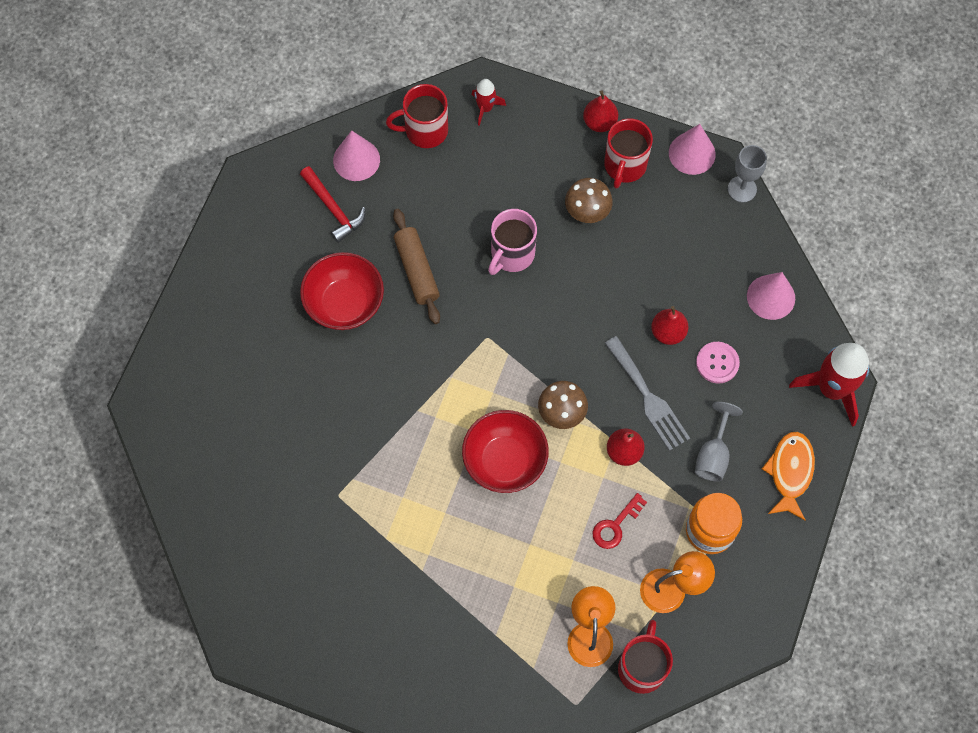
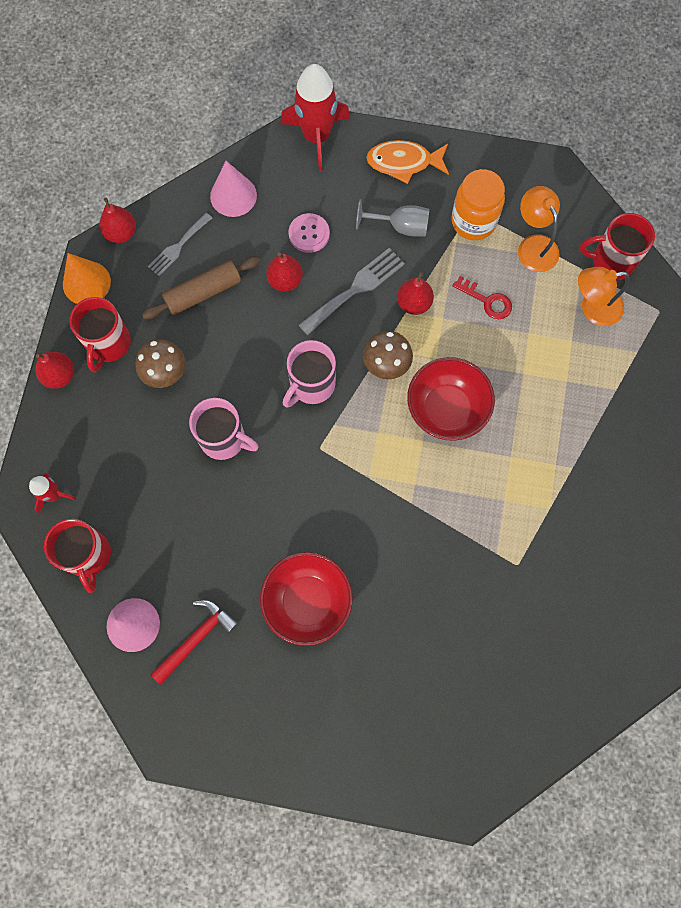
camera: 100 degrees left, 5 degrees up
(417, 270) = (257, 532): brown rolling pin -> brown rolling pin (203, 292)
(552, 339) = (311, 385): none -> pink mug
(624, 166) = (108, 344): red mug -> red mug turned 90 degrees clockwise
(692, 153) = (86, 283): pink cone -> orange cone
(719, 238) = (178, 246): none -> grey fork
(742, 189) = (121, 233): grey goblet -> red pear

